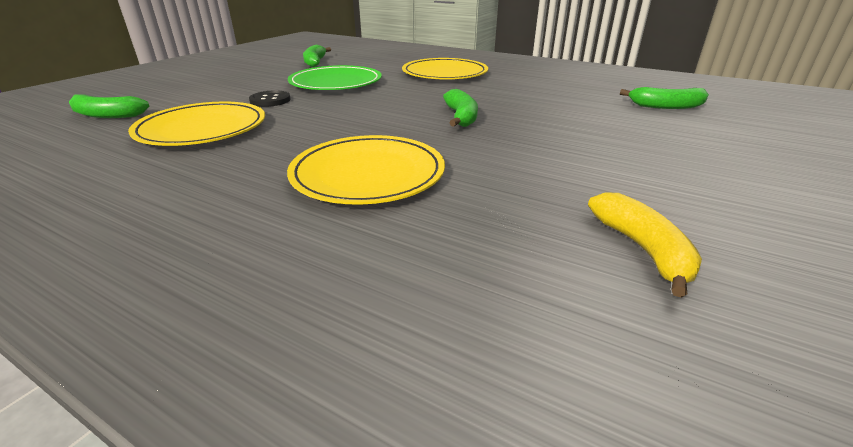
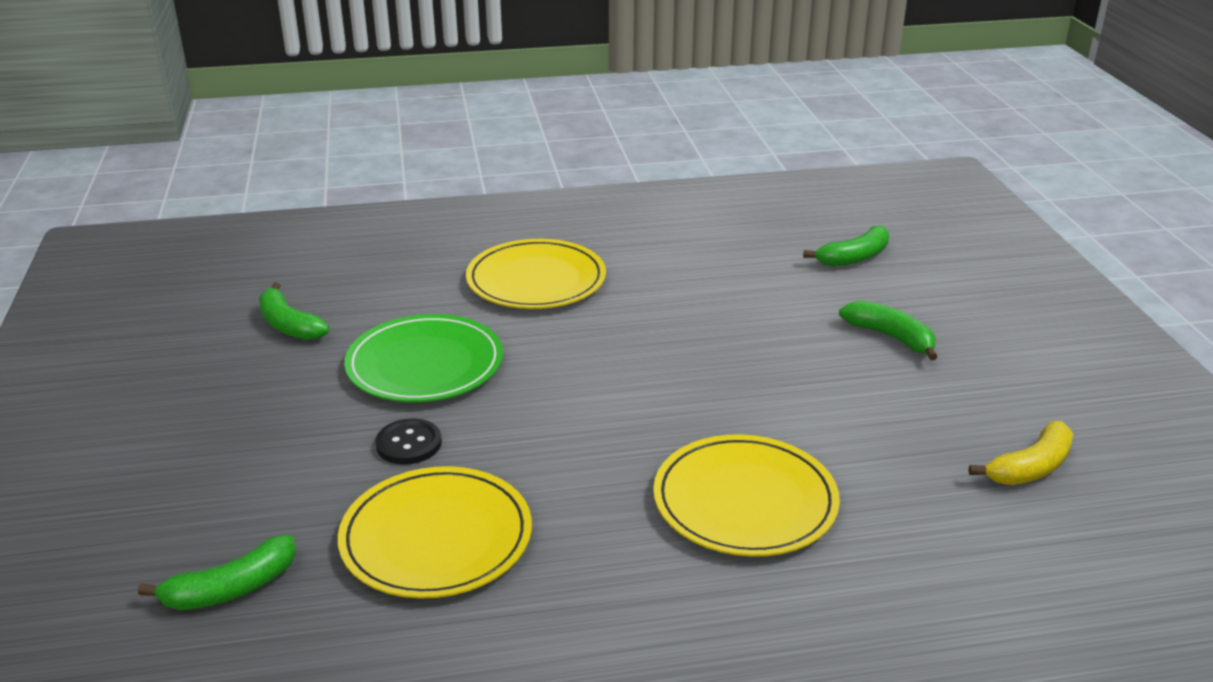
camera: 40 degrees left, 0 degrees up
(461, 117) = (694, 367): green banana -> green banana (891, 337)
(642, 249) = (1030, 468): yellow banana -> yellow banana turned 105 degrees clockwise

